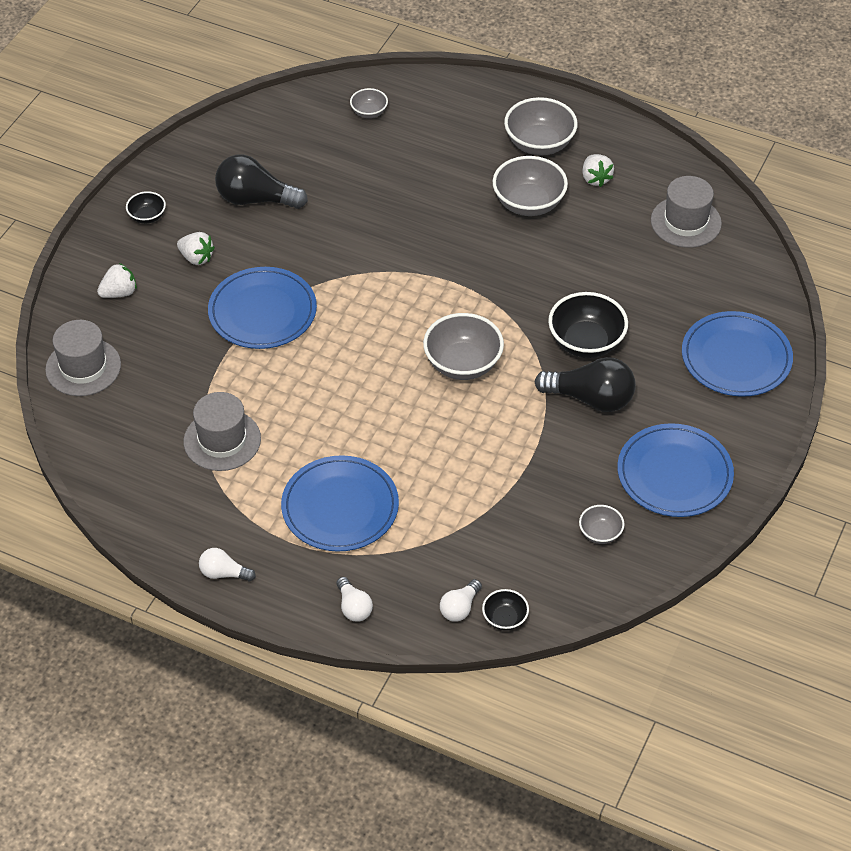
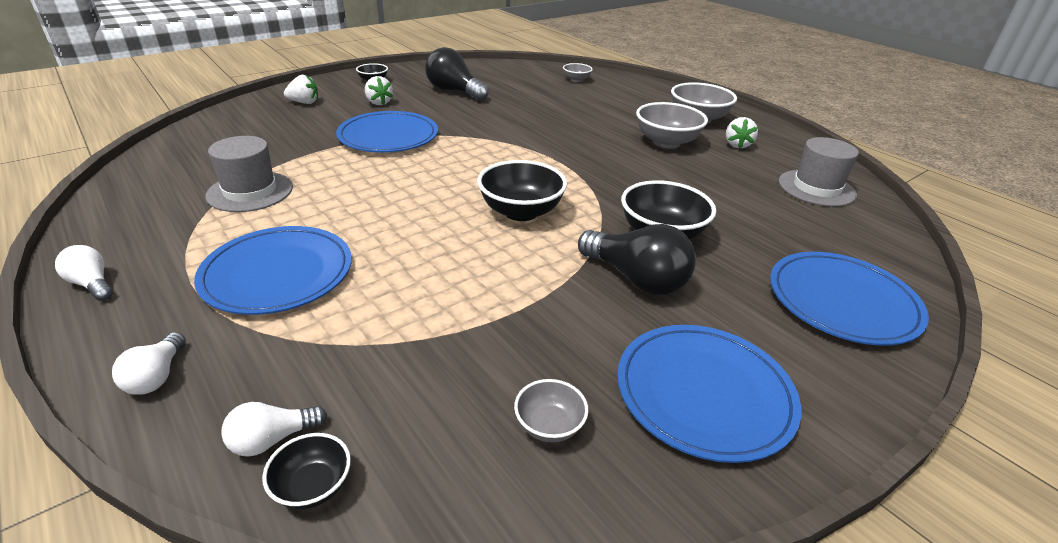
camera: 25 degrees right, 15 degrees down
(83, 367) = (222, 125): grey hat -> none
(463, 364) = (521, 212): grey bowl -> black bowl

